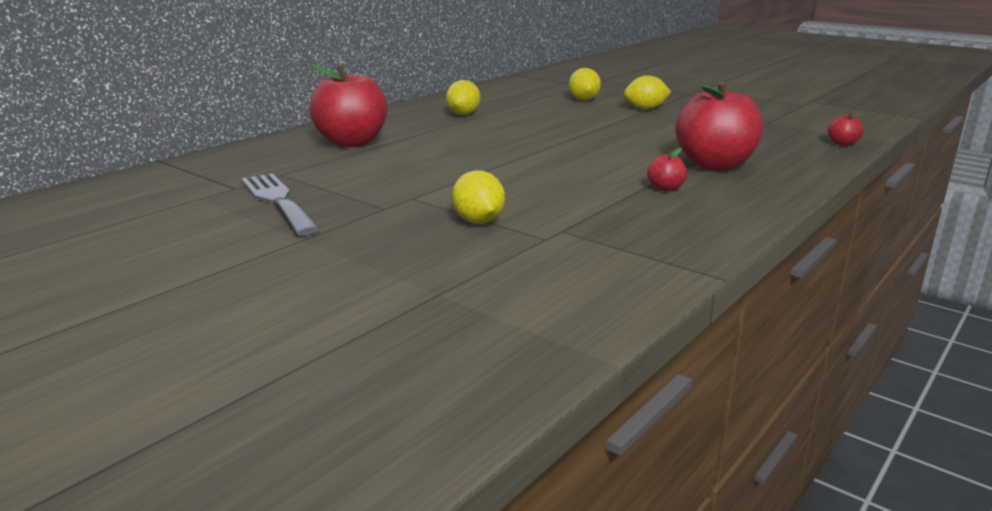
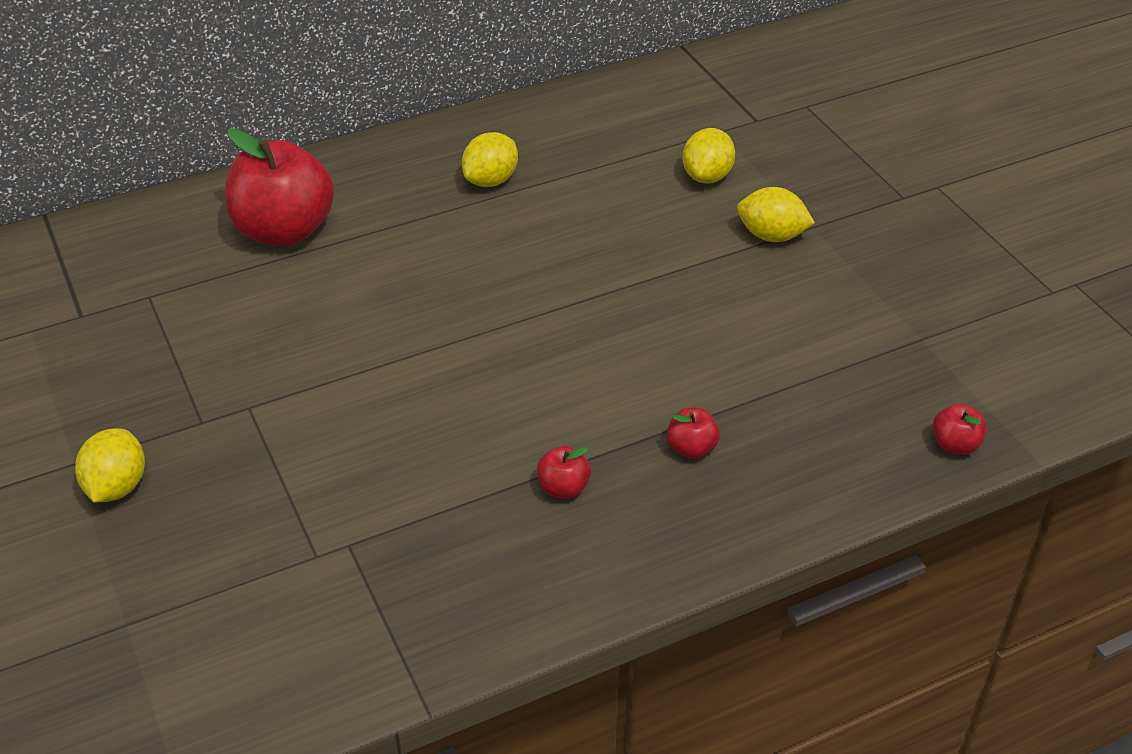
camera: 25 degrees right, 20 degrees up
(278, 201) = (103, 365): grey fork -> none
(478, 221) = (276, 491): yellow lemon -> yellow lemon (117, 486)
(714, 165) = (691, 448): red apple -> red apple, size x0.42

